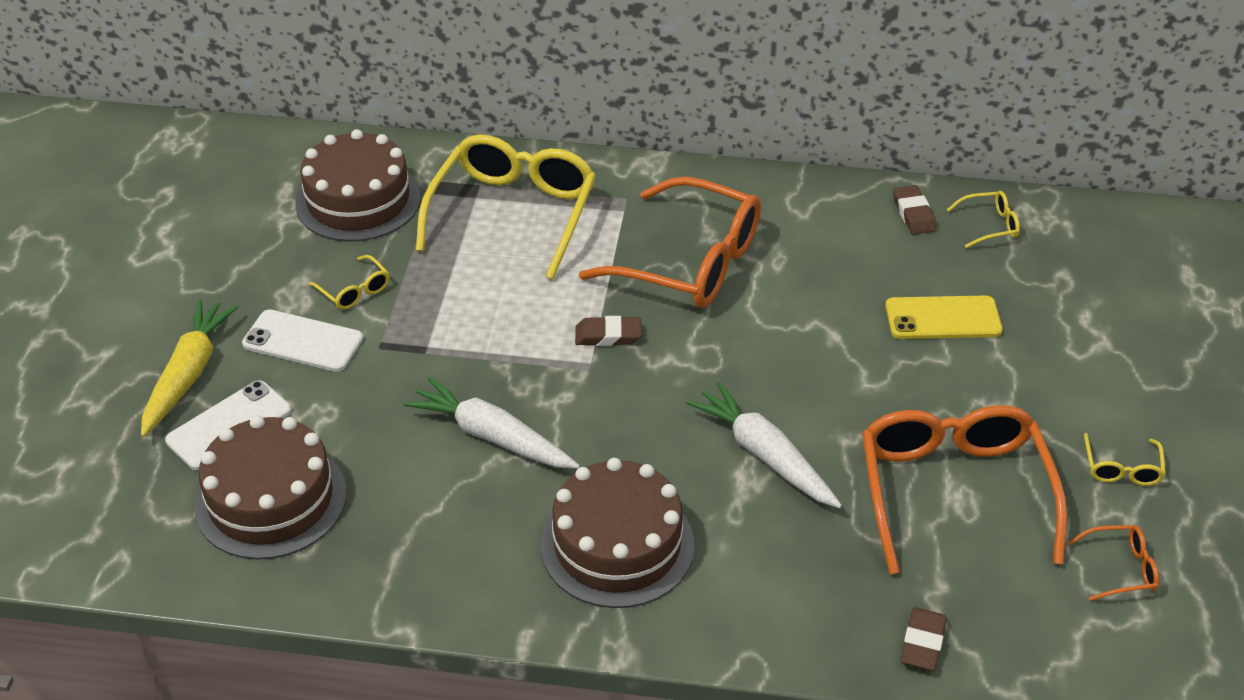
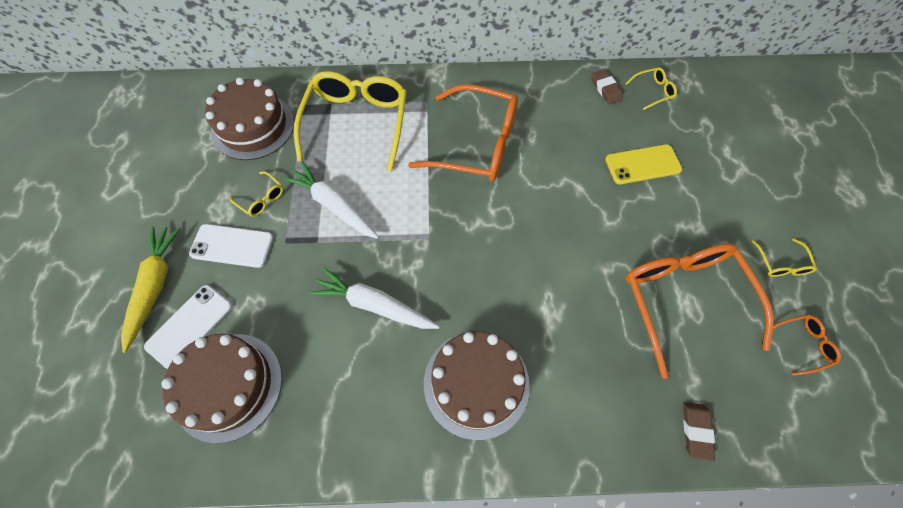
camera: 10 degrees left, 20 degrees up
(608, 335) = (436, 209): brown eraser -> none
(764, 455) = (557, 290): white carrot -> white carrot (334, 205)

